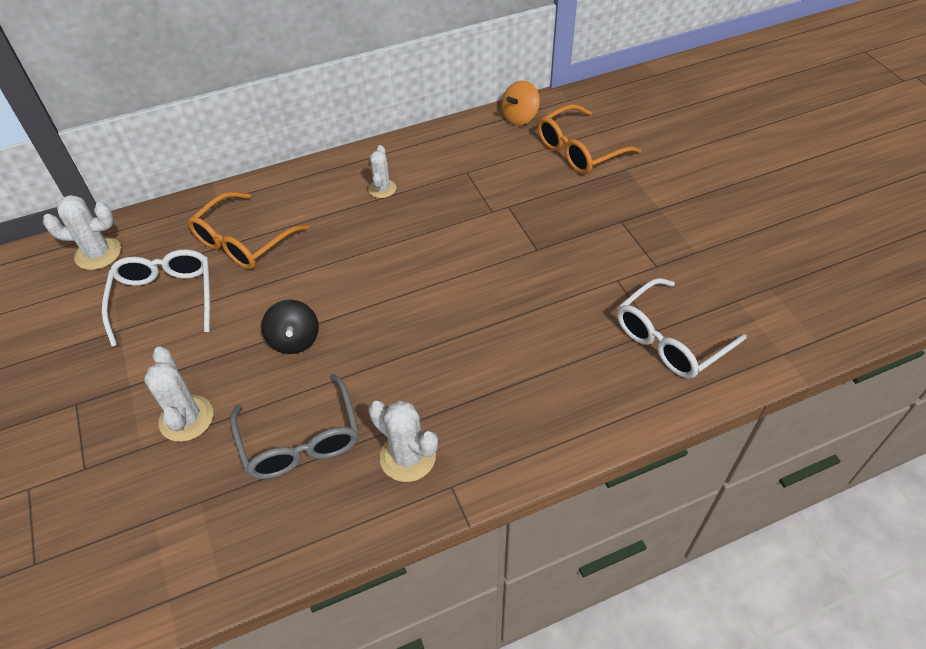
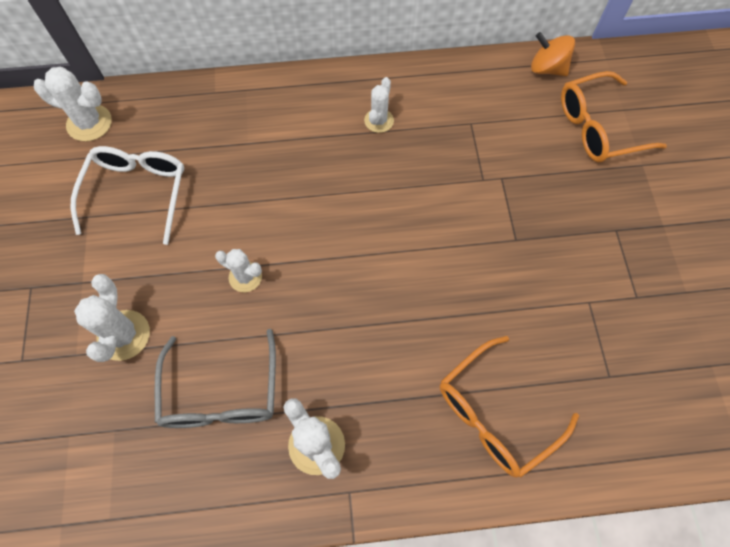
camera: 15 degrees right, 15 degrees up
(244, 241) = (227, 147): orange glasses -> orange glasses (496, 413)
(294, 340) = (245, 277): black spinning top -> white cactus
(520, 117) = (547, 68): orange spinning top -> orange spinning top turned 60 degrees clockwise
(670, 339) = (623, 392): white glasses -> none

